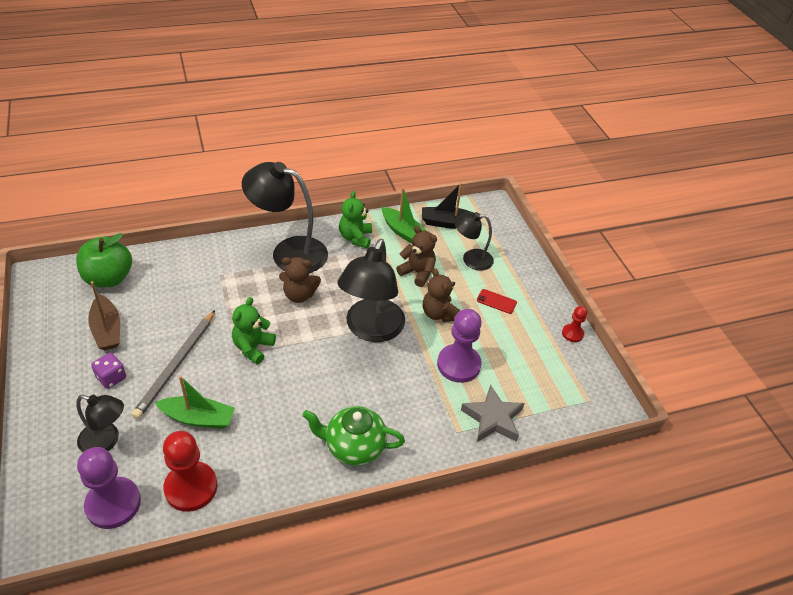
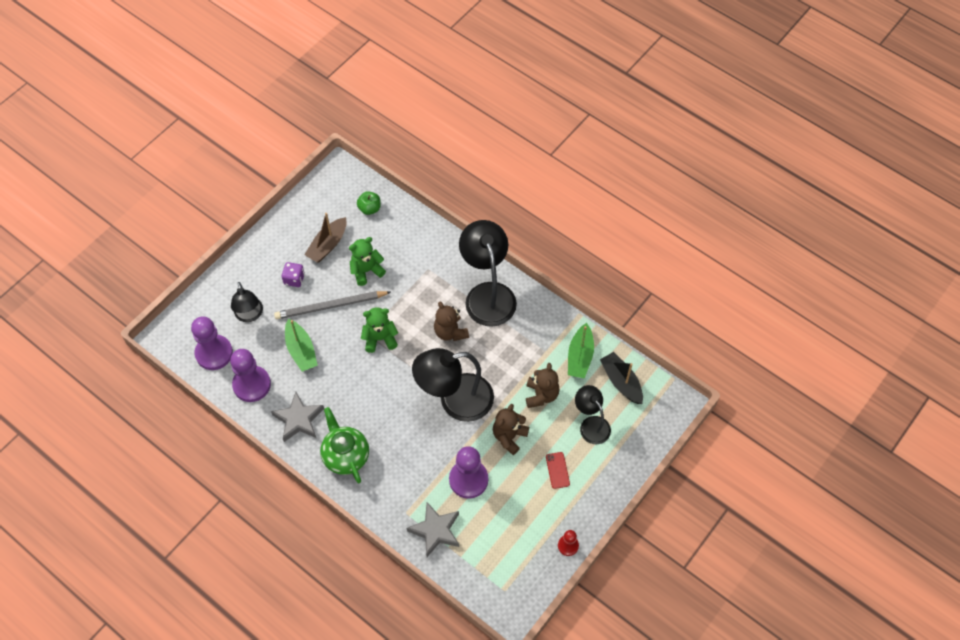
camera: 60 degrees right, 15 degrees up
(109, 278) = (369, 208): green apple -> green apple, size x0.55
(191, 487) = (252, 384): red pawn -> purple pawn
(275, 466) = (298, 419): none -> grey star
(355, 238) = (542, 327): green teddy bear -> green teddy bear (366, 271)

